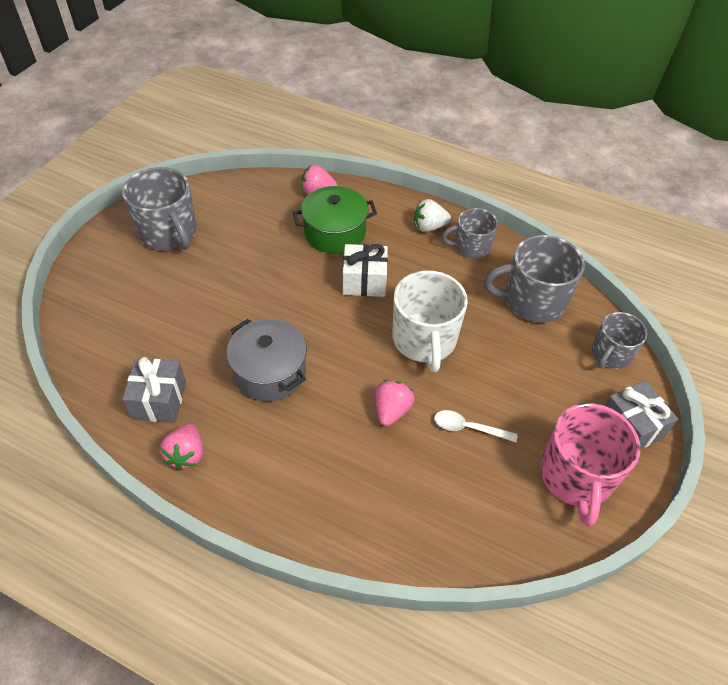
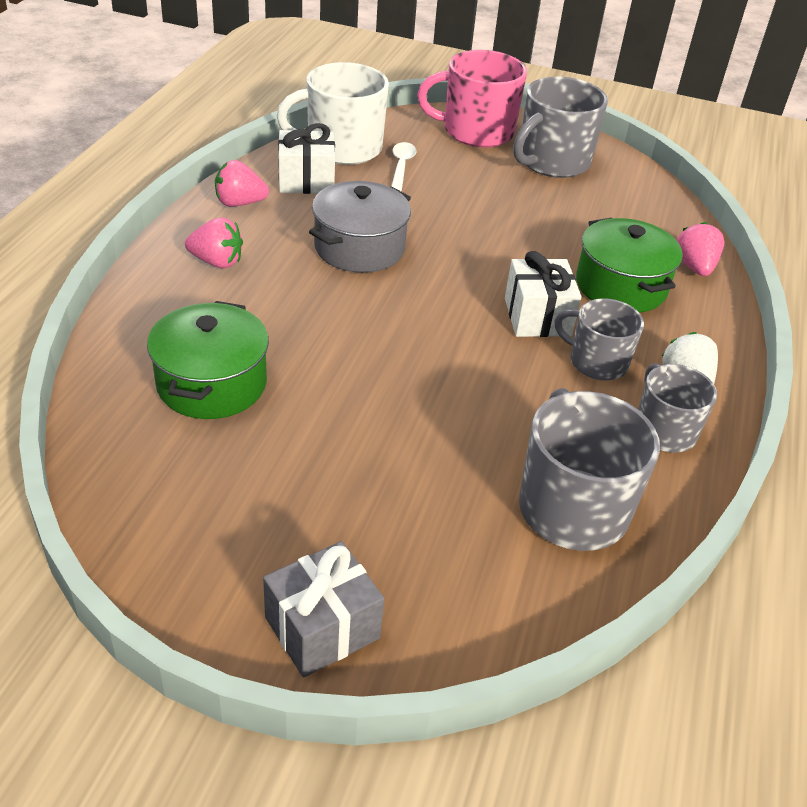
camera: 80 degrees right, 10 degrees down
(159, 400) = (306, 180): grey gift -> white gift
(392, 410) = (317, 347): pink strawberry -> pink strawberry (217, 262)
(424, 340) = (446, 377): white mug -> white mug (342, 148)
(430, 479) = (212, 383): none -> green pot
(468, 428) = (297, 421): white spoon -> white spoon (401, 166)
(576, 476) = (220, 541): pink mug -> pink mug (476, 131)
(610, 354) = (481, 614): grey mug -> grey mug (596, 362)

